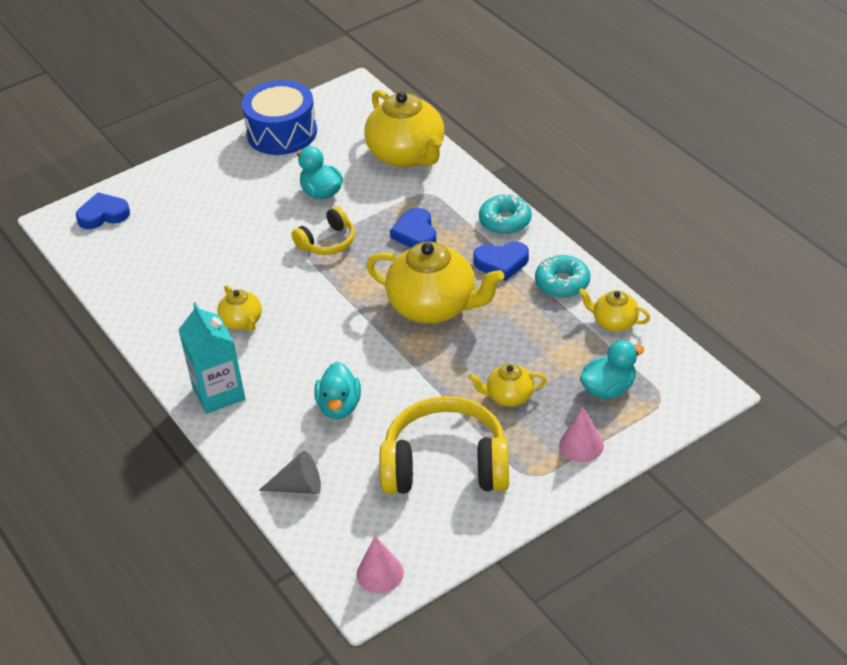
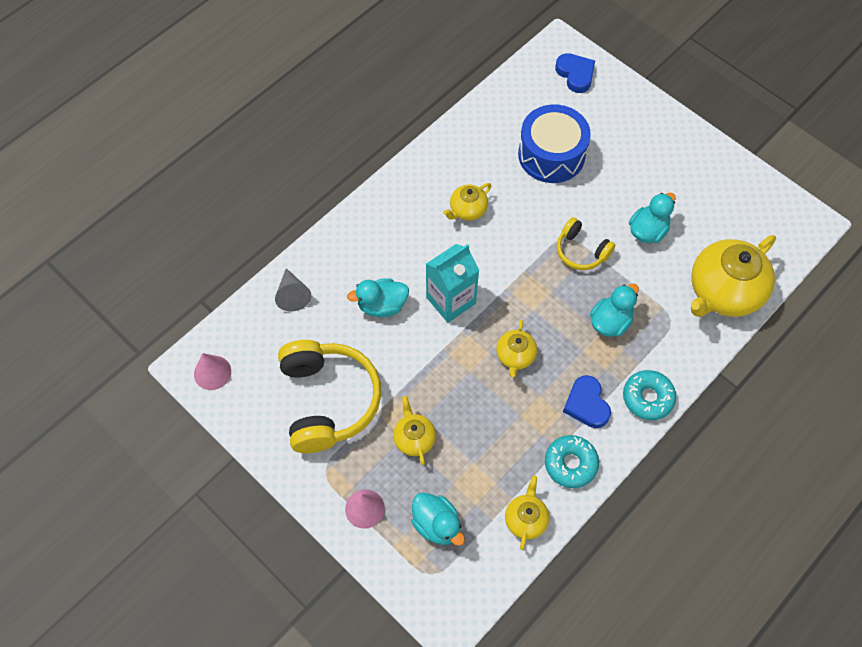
camera: 75 degrees right, 20 degrees up
(218, 393) = (383, 214): turquoise carton -> turquoise carton (451, 300)
(282, 133) = (724, 178): blue drum -> blue drum (551, 155)
(415, 233) = (610, 322): blue heart -> turquoise duck
(434, 307) = (515, 356): yellow teapot -> yellow teapot, size x0.50

